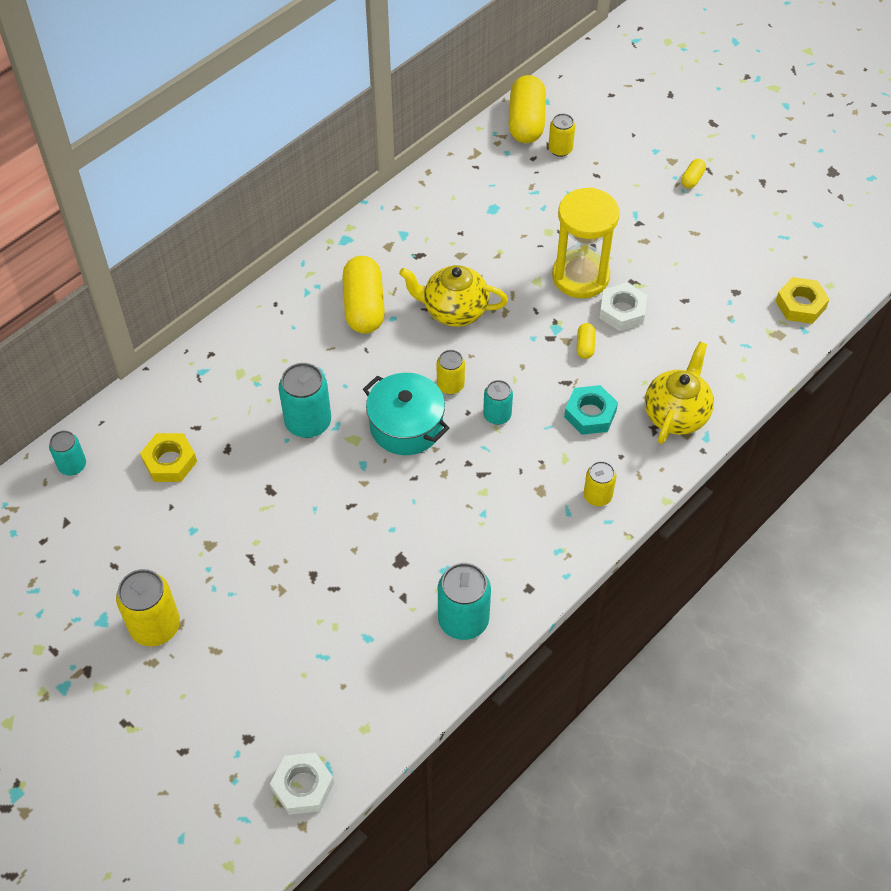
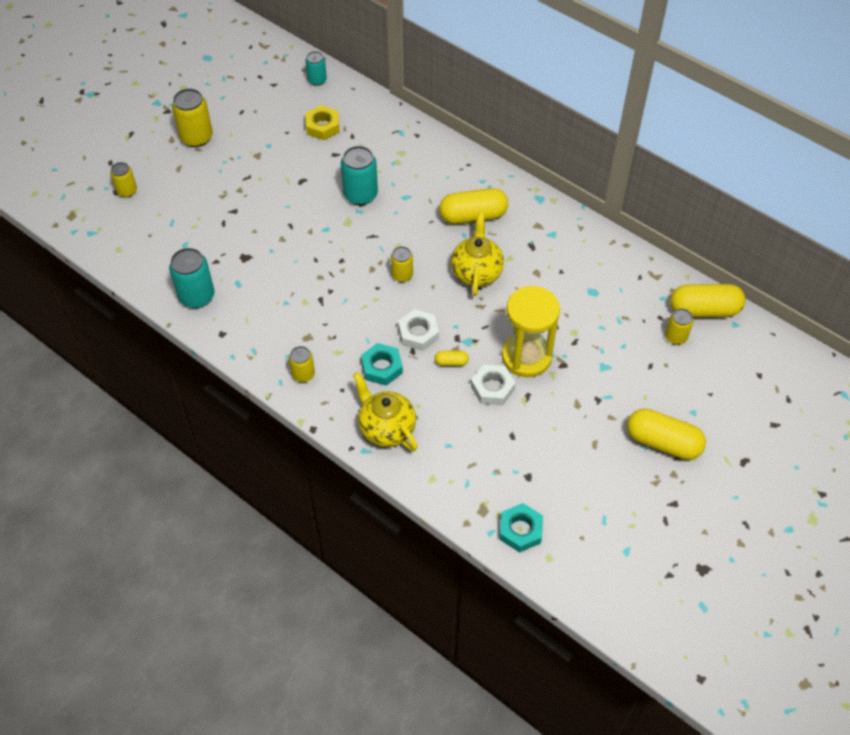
camera: 85 degrees right, 0 degrees up
(249, 722) = (127, 191): none -> yellow can
(303, 786) = (81, 222): white nut -> white nut (418, 333)
(406, 426) = (361, 251): turquoise pot -> none
(497, 415) = (375, 306): turquoise can -> none
(676, 414) = (386, 428): yellow teapot -> yellow teapot turned 150 degrees counterclockwise
(692, 179) = (662, 442): yellow capsule -> yellow capsule, size x2.22
(800, 305) = (520, 530): yellow nut -> turquoise nut

